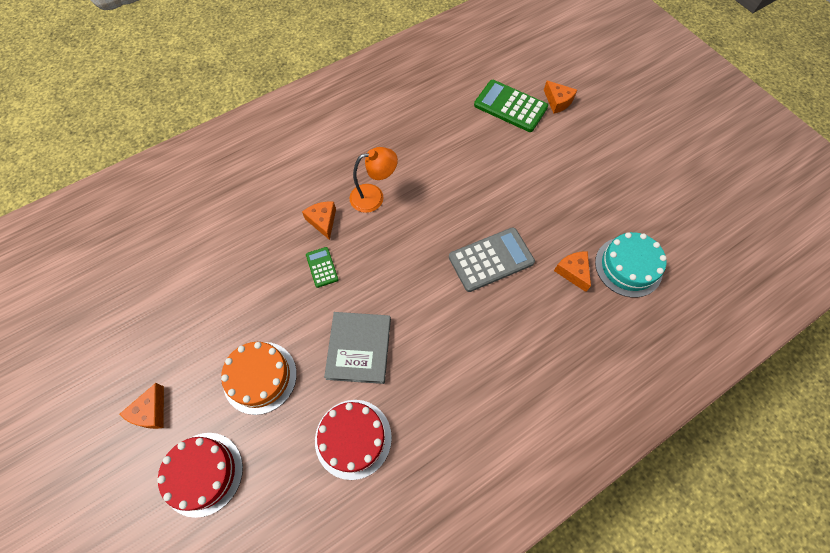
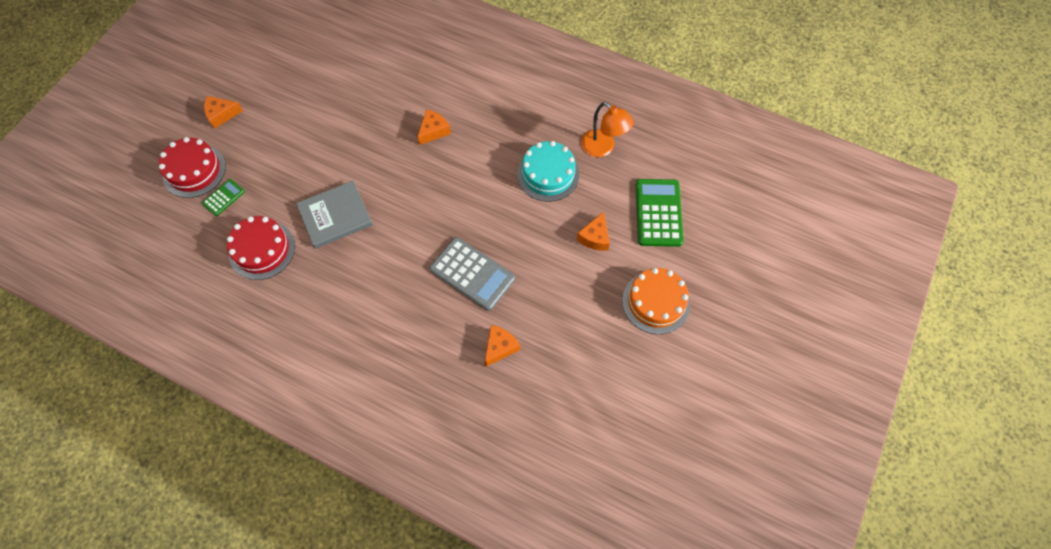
camera: 60 degrees right, 0 degrees up
(260, 377) = (278, 164): orange cake -> orange cake (656, 302)
(322, 267) = (391, 153): green calculator -> green calculator (223, 197)
(374, 196) = (481, 154): orange lamp -> orange lamp (603, 148)
(557, 101) = (696, 252): orange cheese -> orange cheese (595, 237)
(628, 266) = (535, 394): turquoise cake -> turquoise cake (548, 174)

